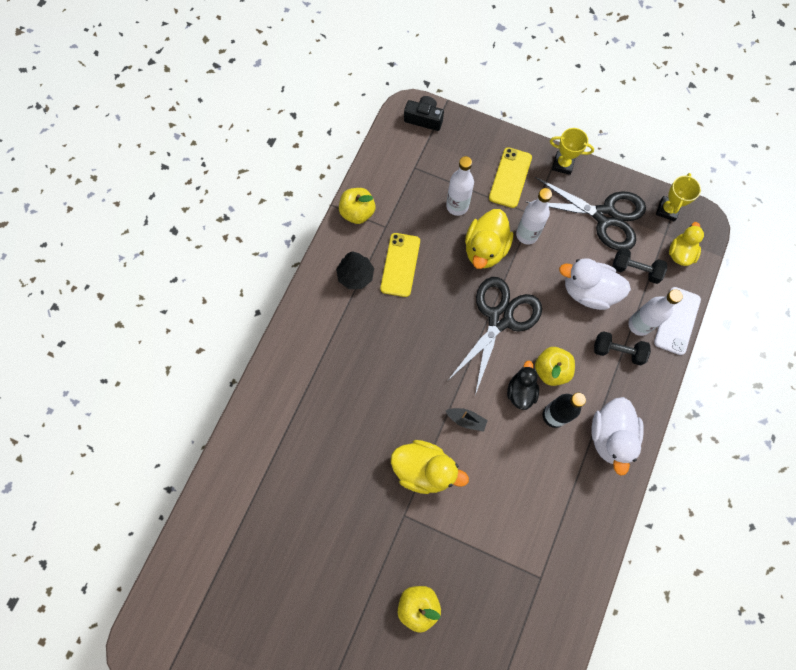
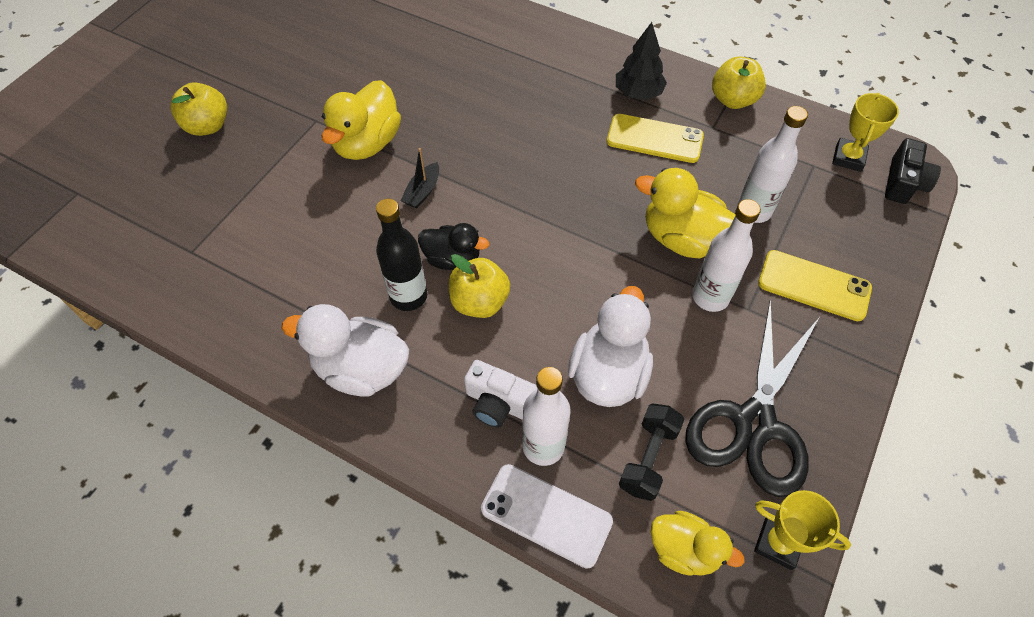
camera: 95 degrees right, 15 degrees down
(500, 318) = (567, 246): black scissors -> none
(563, 164) = (853, 369): yellow trophy -> yellow trophy (848, 158)
(618, 351) = (499, 403): black dumbbell -> white camera

